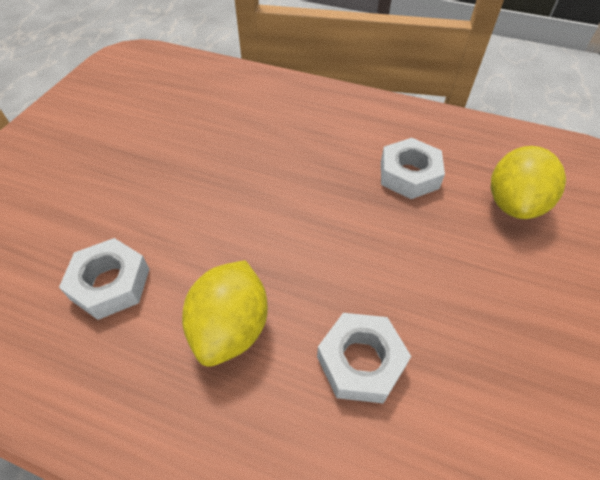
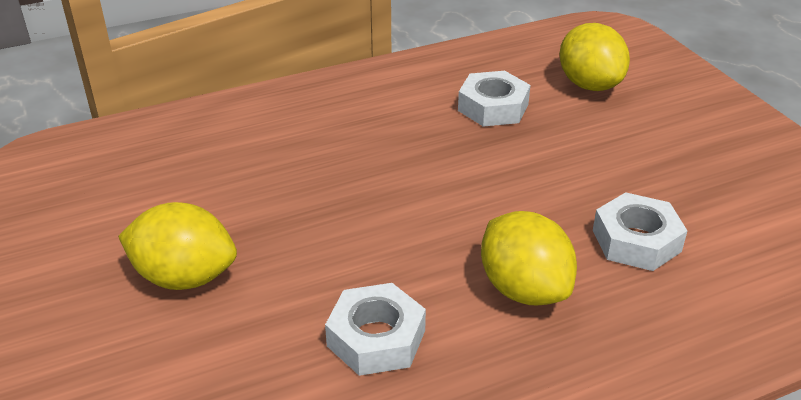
camera: 45 degrees left, 15 degrees down
(90, 167) = (184, 277): none -> yellow lemon

